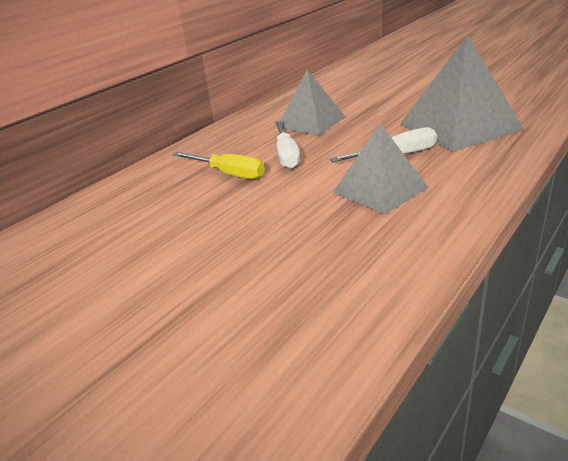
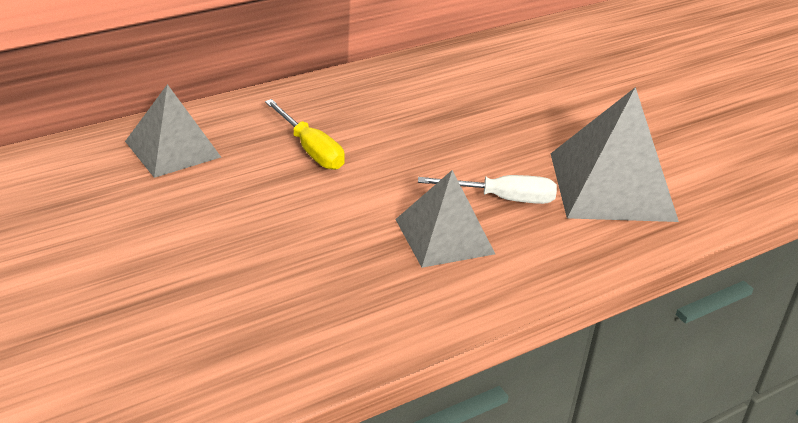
camera: 15 degrees right, 5 degrees up
(287, 155) = (389, 149): white screwdriver -> none
(311, 122) = (454, 108): grey pyramid -> grey pyramid (172, 149)

